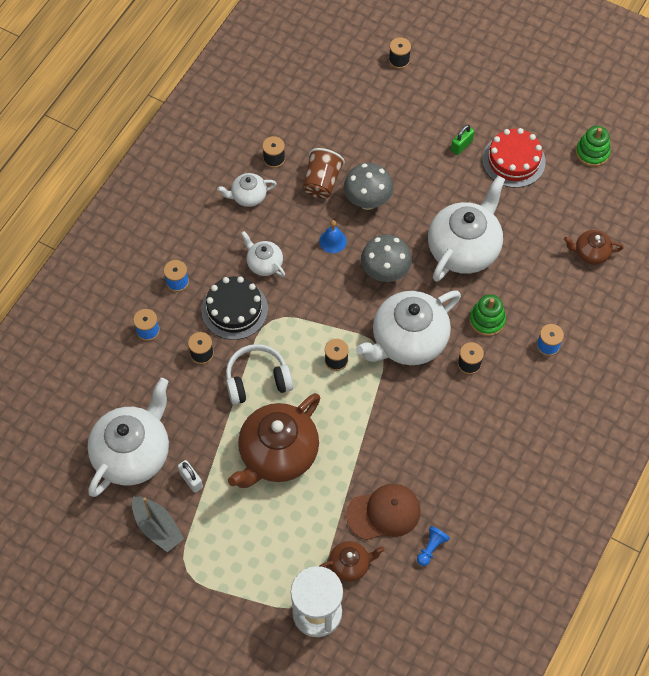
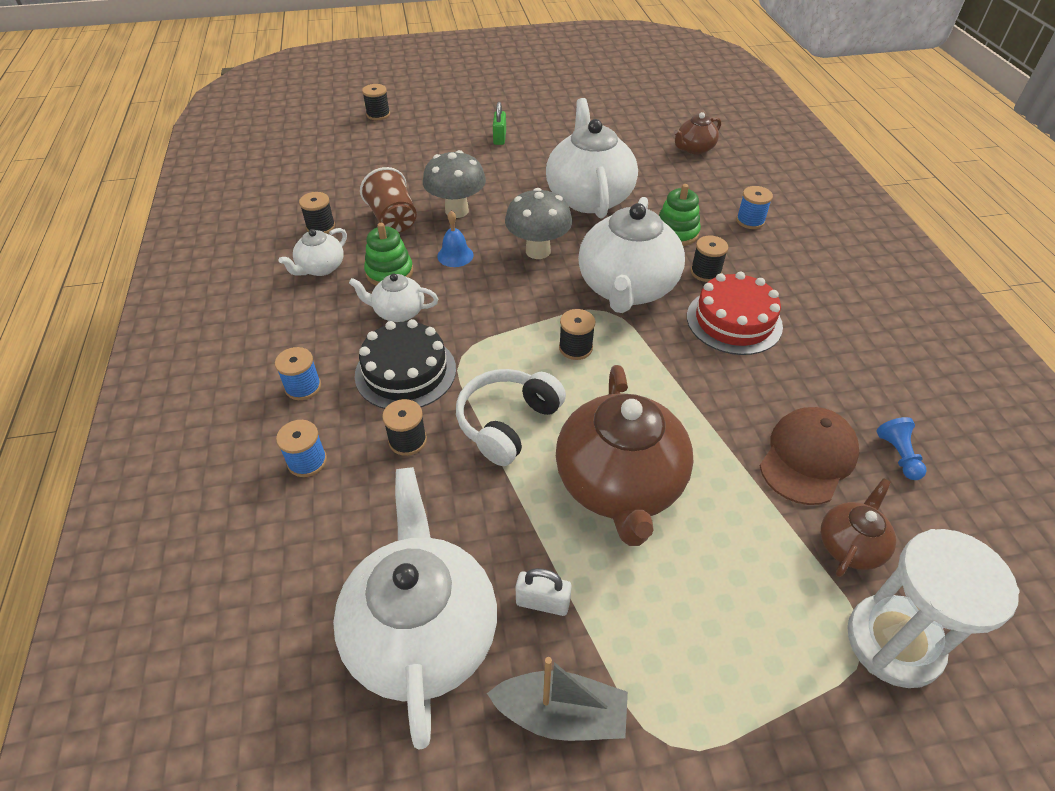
camera: 40 degrees left, 15 degrees down
(513, 160) = (556, 127): red cake -> red cake (734, 321)
(592, 153) = (611, 96): green stacking toy -> green stacking toy (389, 272)

